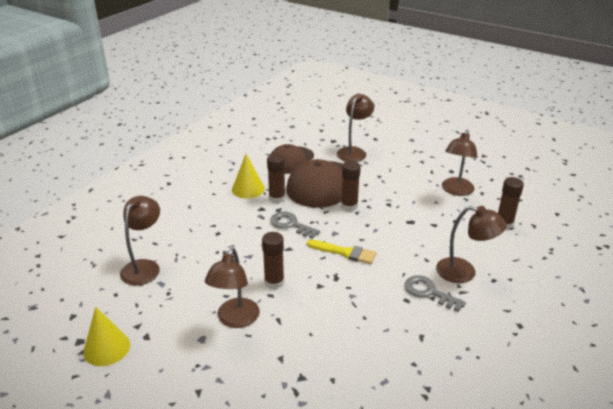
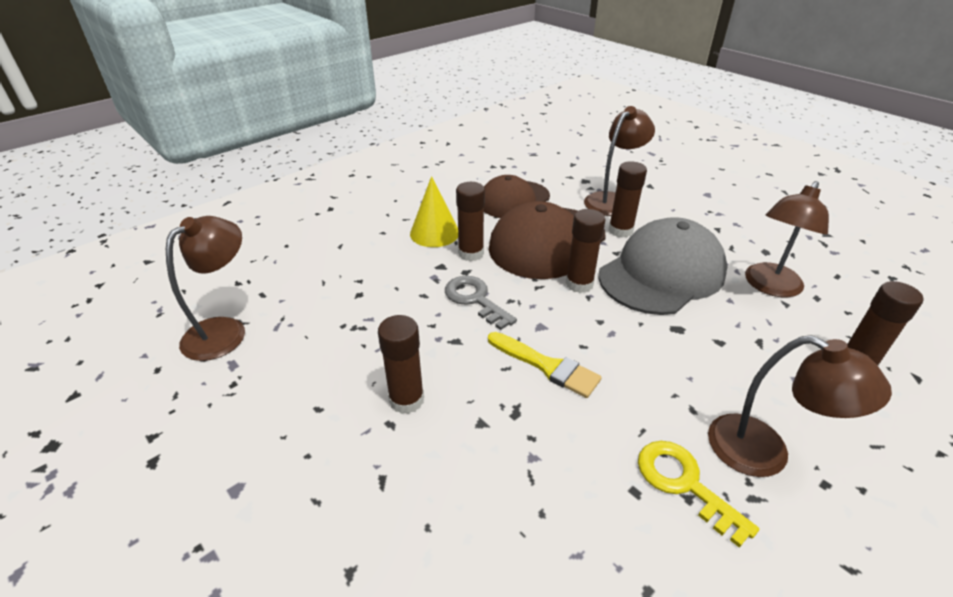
camera: 15 degrees right, 5 degrees up
(106, 348) = (79, 470): yellow cone -> none
(235, 320) = (309, 462): brown lamp -> none
(364, 170) = (620, 230): none -> brown glue stick
(395, 193) = (662, 273): none -> grey cap
(429, 292) = (684, 484): grey key -> yellow key

